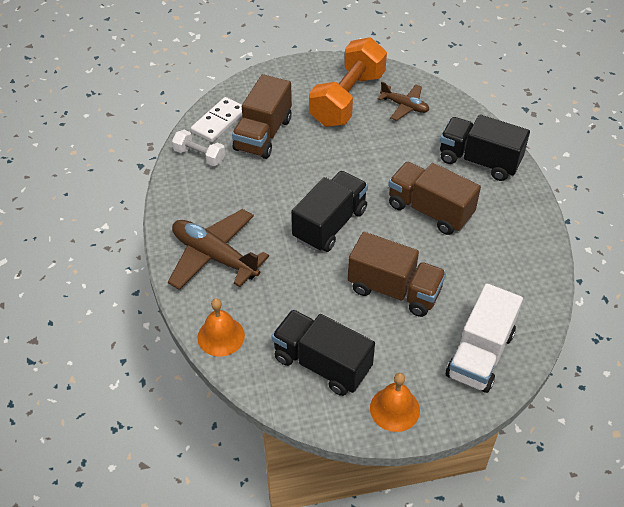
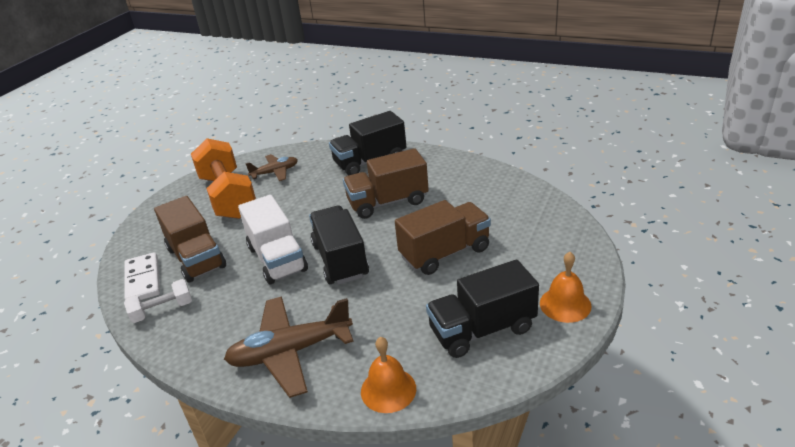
camera: 50 degrees left, 15 degrees down
(480, 354) = (547, 235): white truck -> white truck (277, 259)

